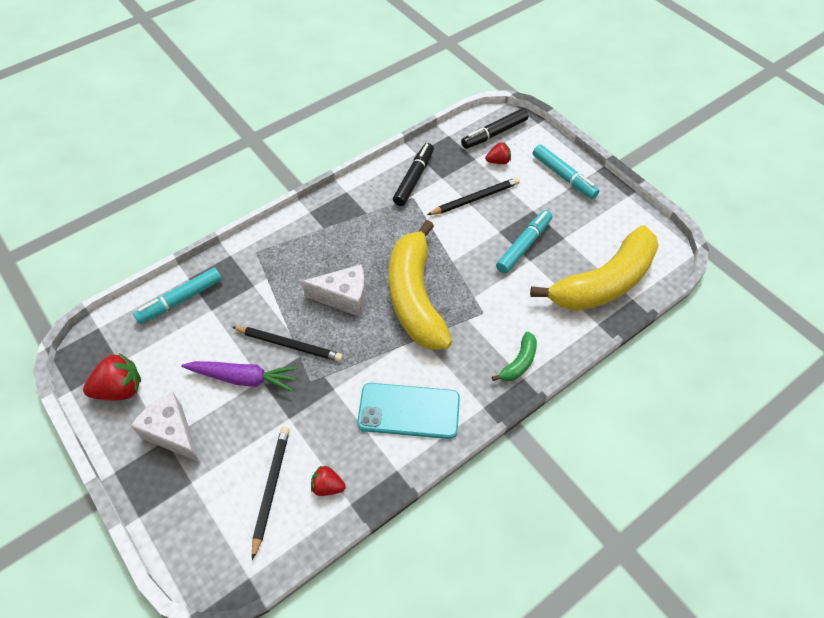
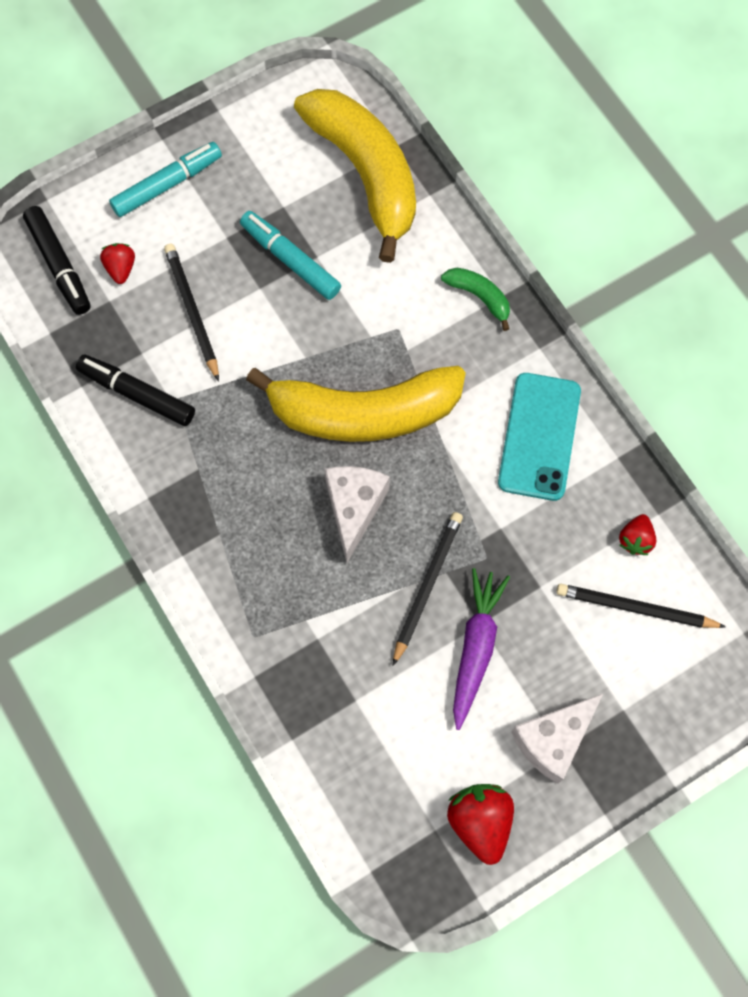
camera: 85 degrees left, 15 degrees up
(180, 300) = (333, 748): turquoise marker -> none

